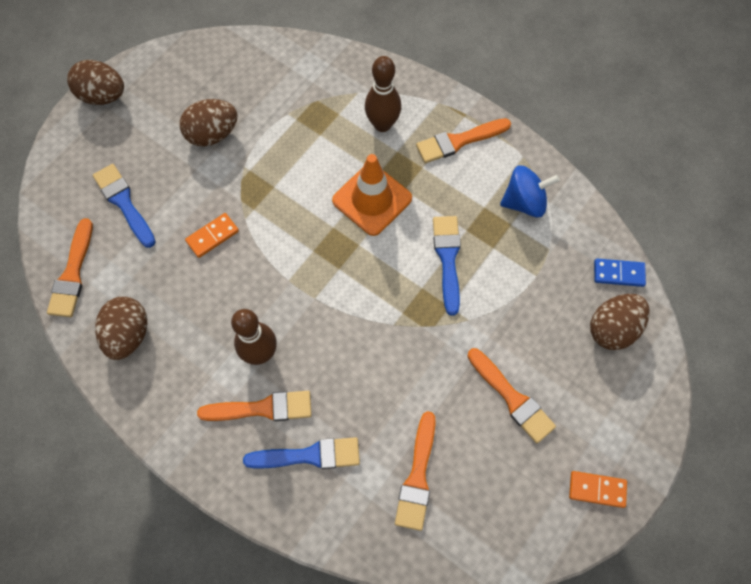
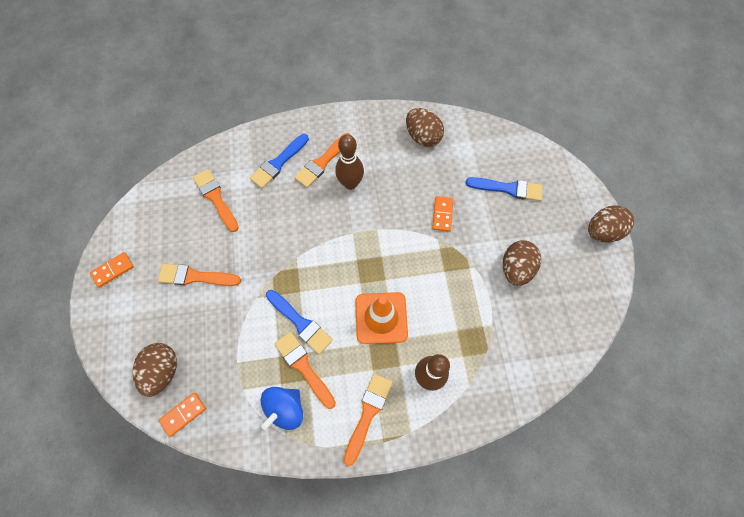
camera: 135 degrees right, 0 degrees up
(72, 274) = (484, 137): orange brush -> orange brush (304, 367)
(618, 273) = (183, 414): blue domino -> orange domino

